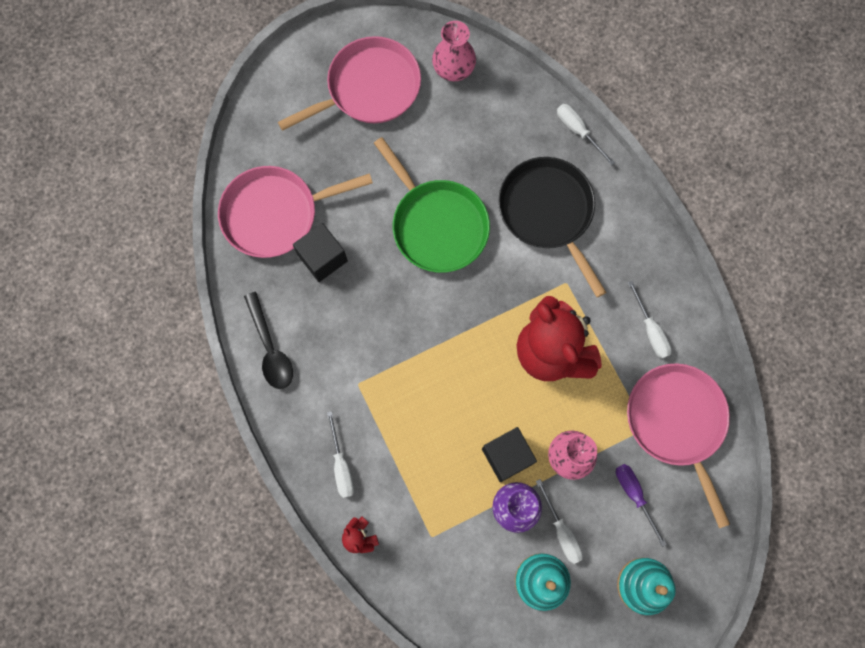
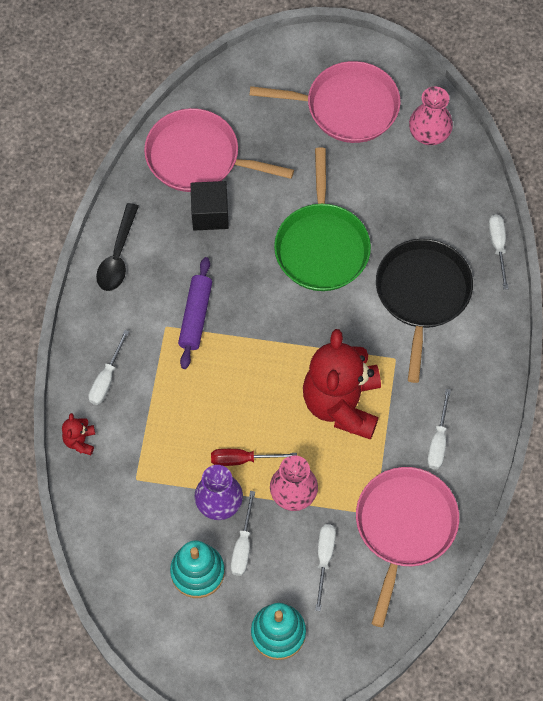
camera: 35 degrees right, 10 degrees down
(377, 357) = (196, 316): none -> purple rolling pin
(507, 456) = (242, 459): black cube -> red screwdriver
(634, 495) = (324, 559): purple screwdriver -> white screwdriver

